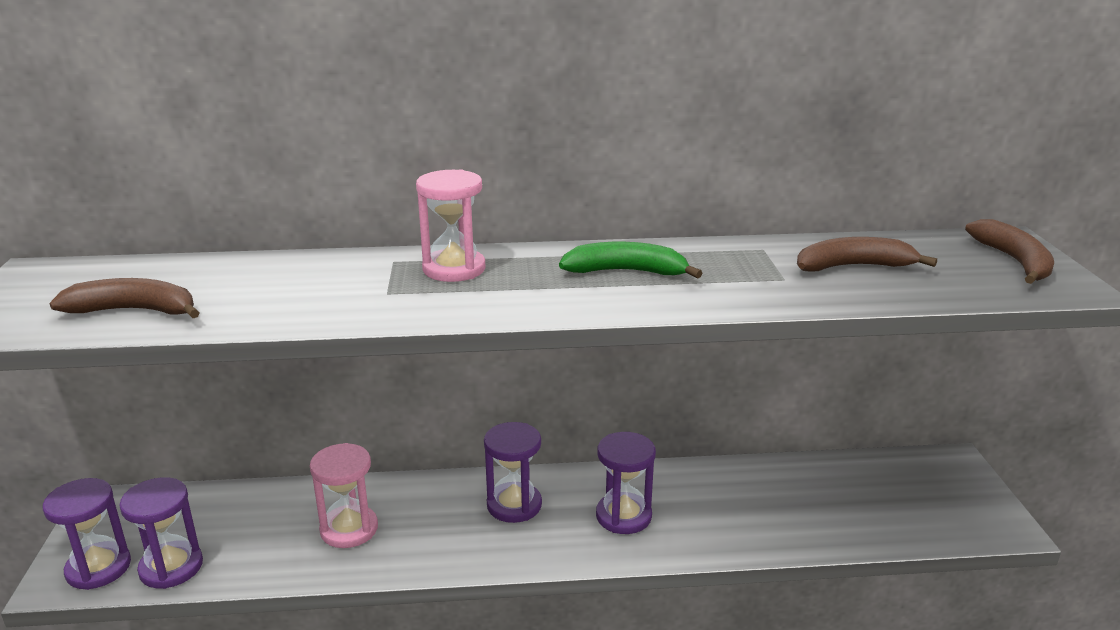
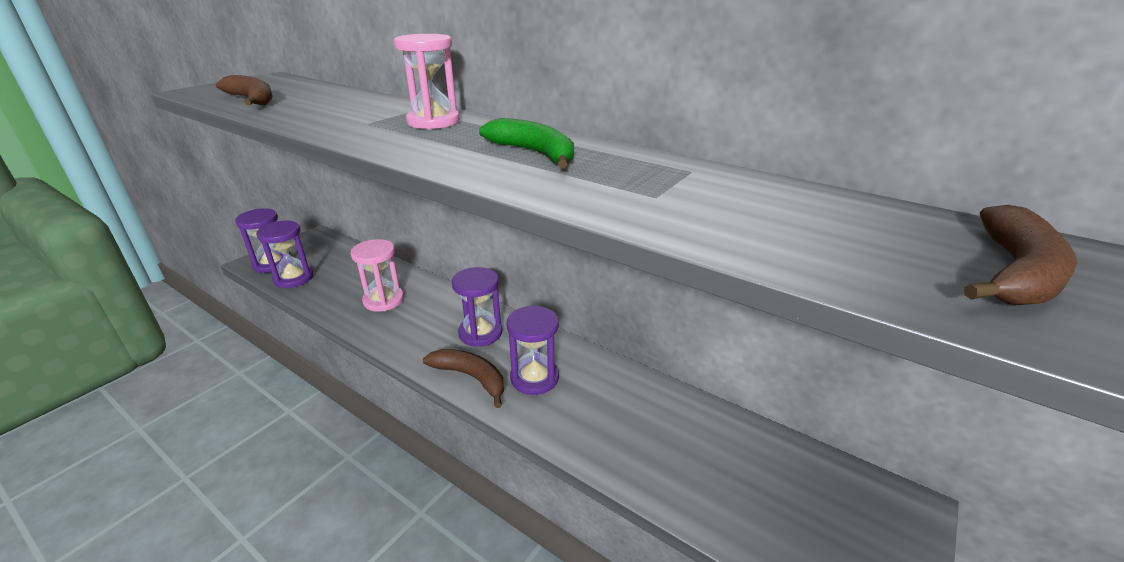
camera: 40 degrees right, 5 degrees up
(854, 266) = (756, 209): brown banana -> brown banana (471, 377)

